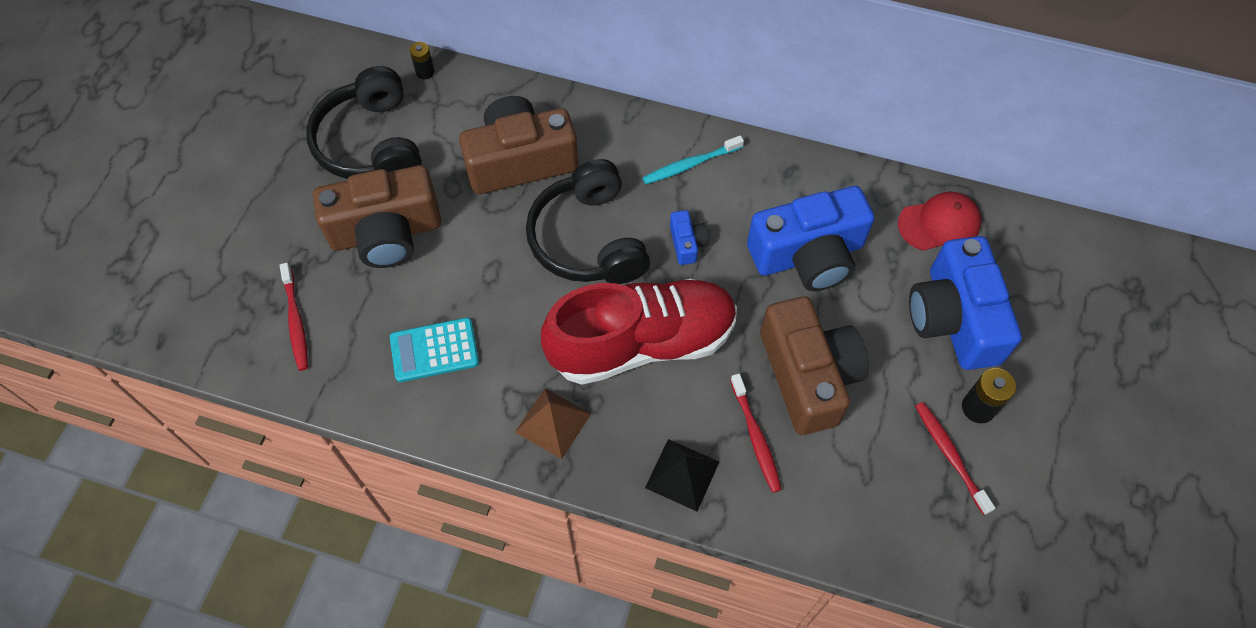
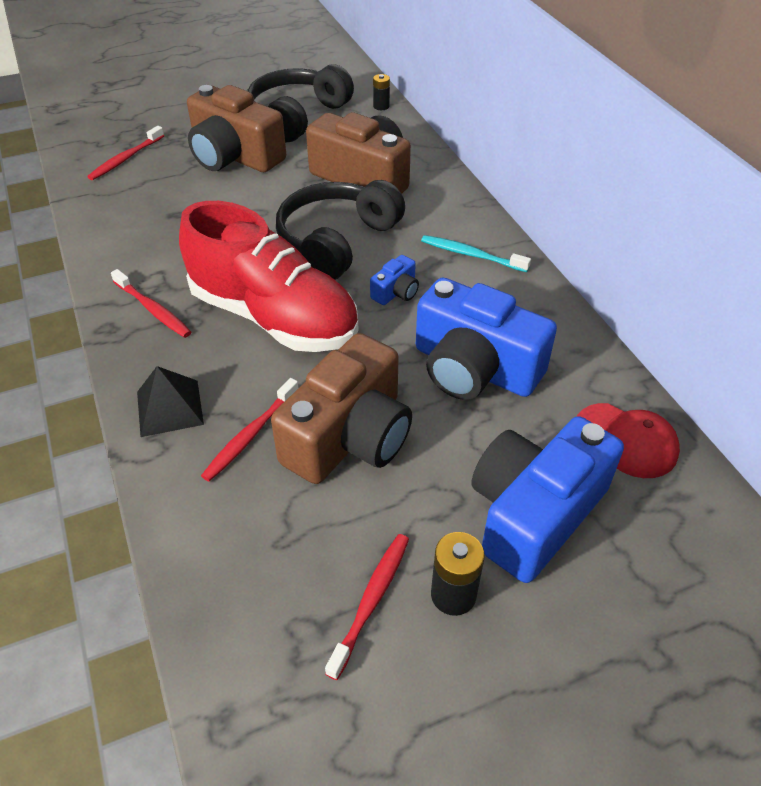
camera: 50 degrees right, 15 degrees down
(434, 350) = (161, 223): turquoise calculator -> none
(553, 423) = (153, 309): brown pyramid -> red toothbrush

